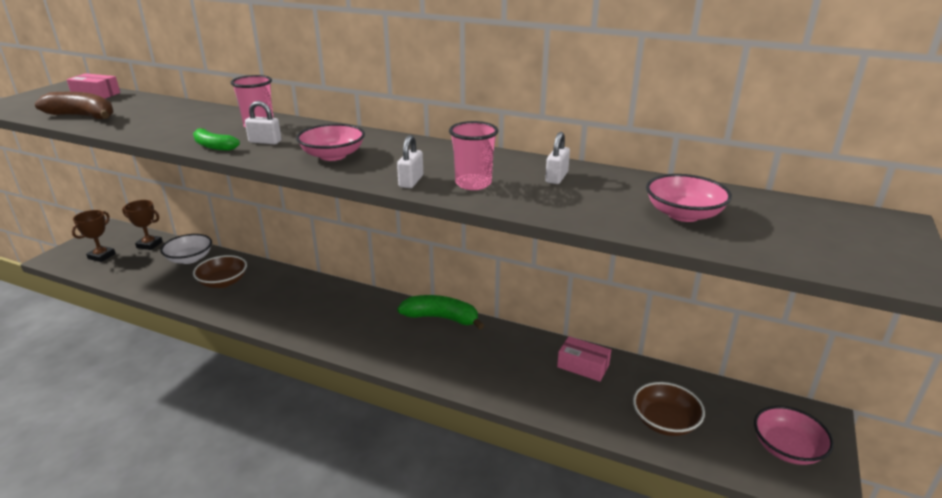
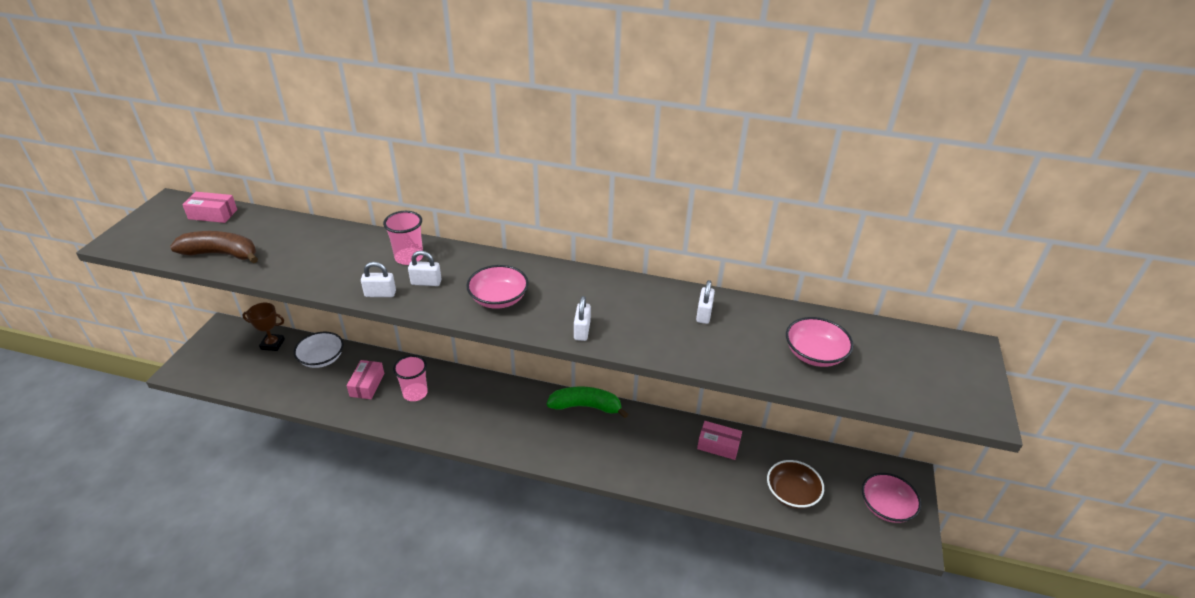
camera: 10 degrees left, 10 degrees up
(101, 256) = (229, 363): brown trophy -> none
(214, 146) = (380, 294): green banana -> white padlock
(223, 282) = (367, 385): brown bowl -> pink box
(473, 184) = (636, 329): pink cup -> pink cup (415, 393)

